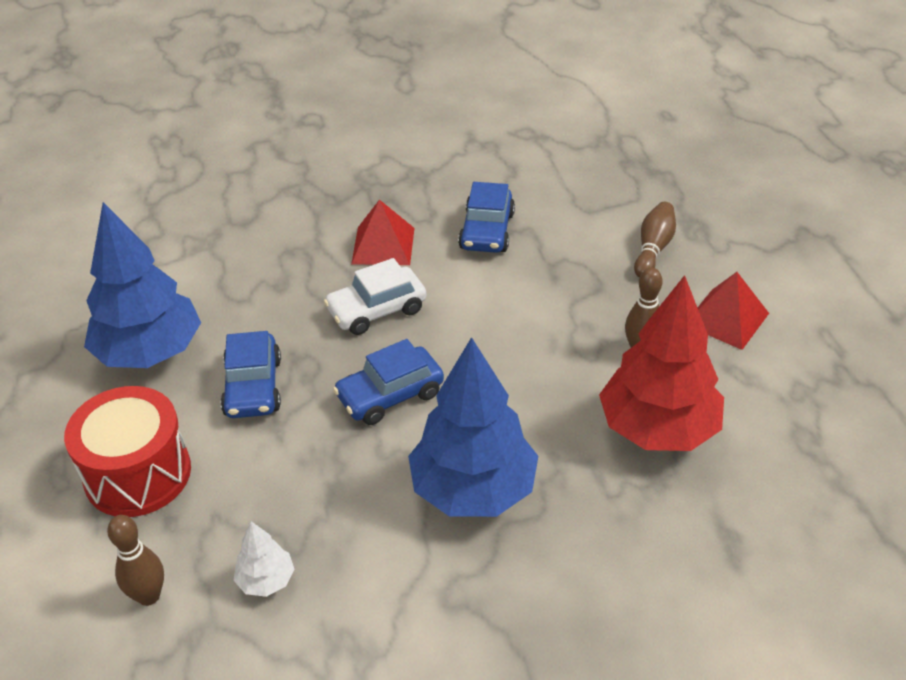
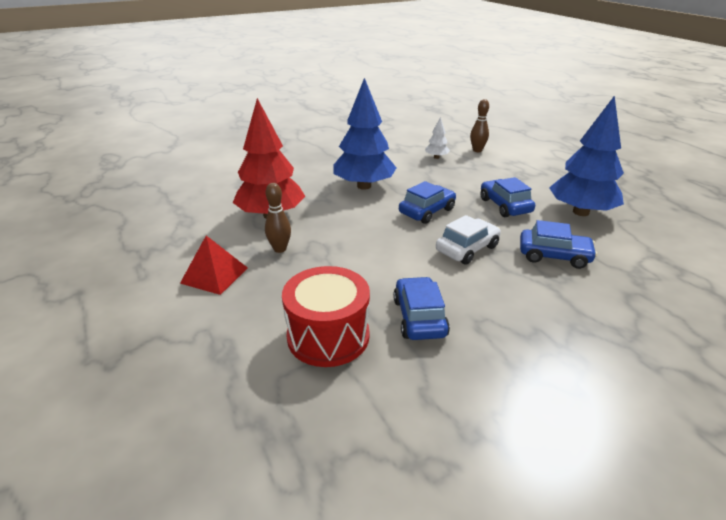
camera: 165 degrees right, 10 degrees down
(138, 474) = (523, 174): red drum -> red drum (328, 336)
(273, 282) = (554, 256): none -> blue car
(383, 245) = (498, 292): red pyramid -> none
(653, 248) = (266, 322): brown bowling pin -> none

